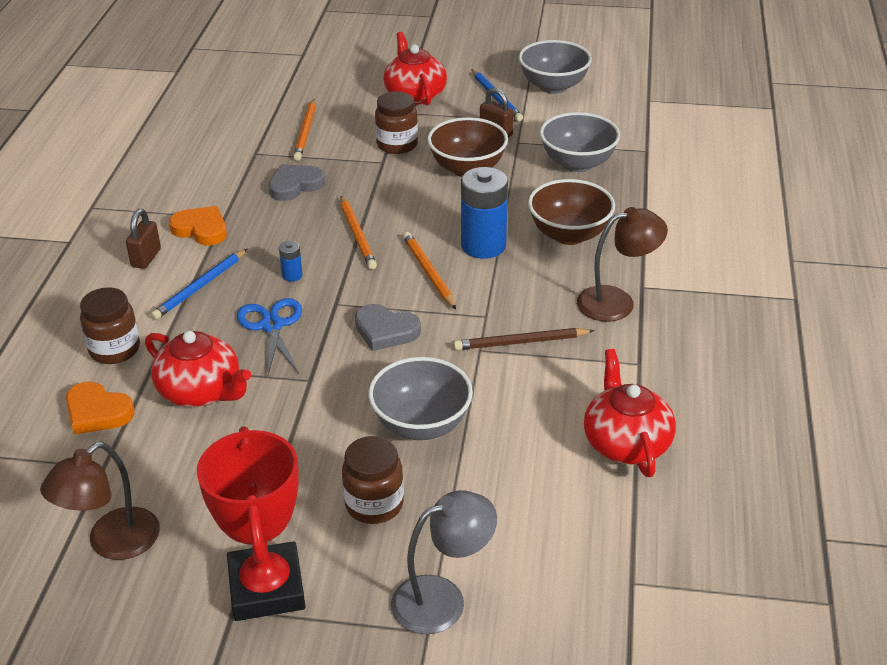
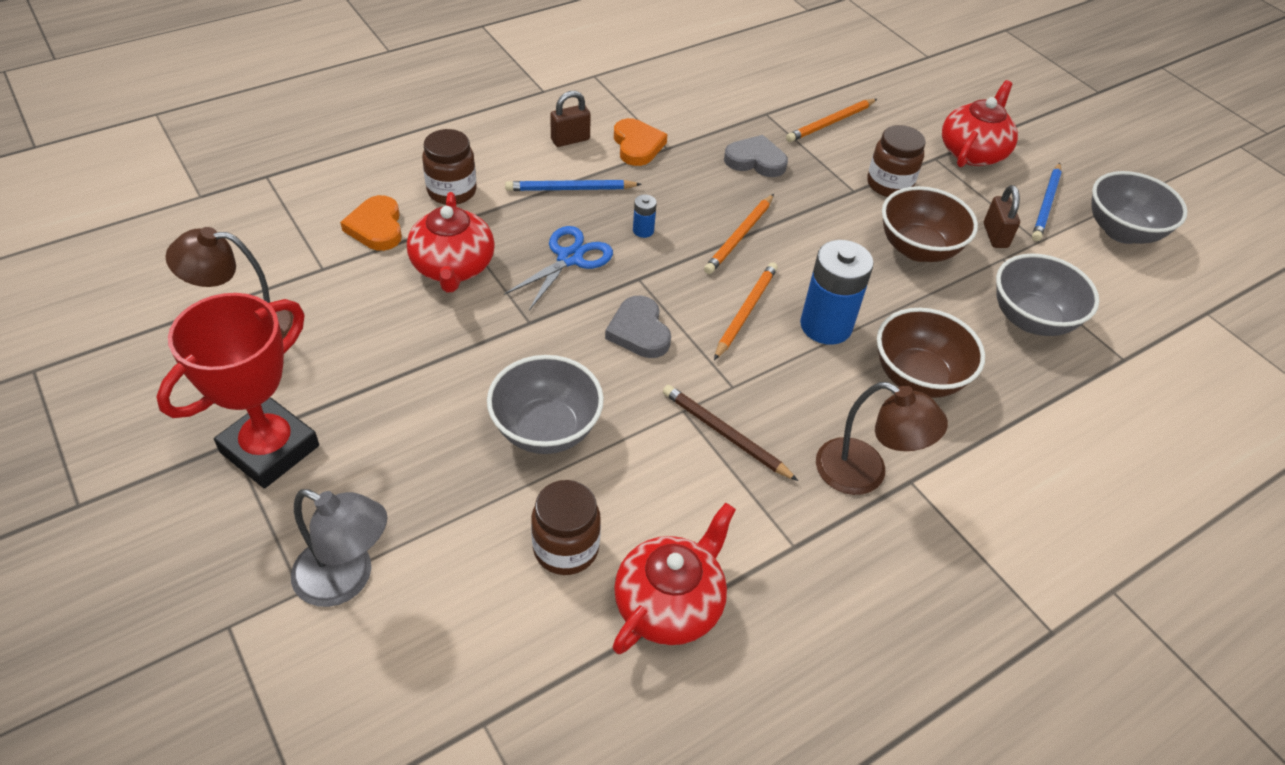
camera: 45 degrees right, 10 degrees up
(374, 504) = (420, 458): brown jar -> brown jar (566, 548)

